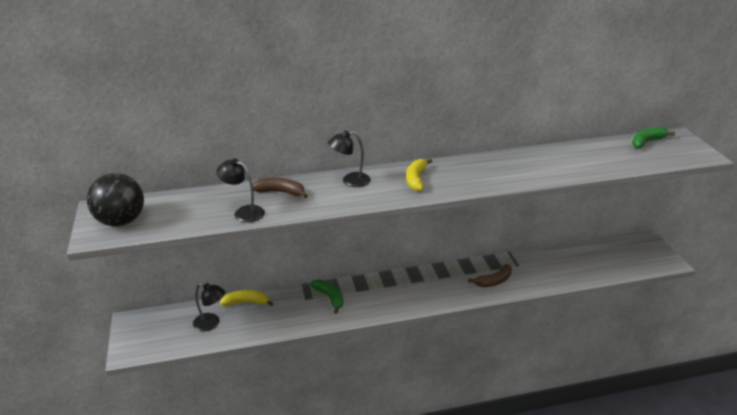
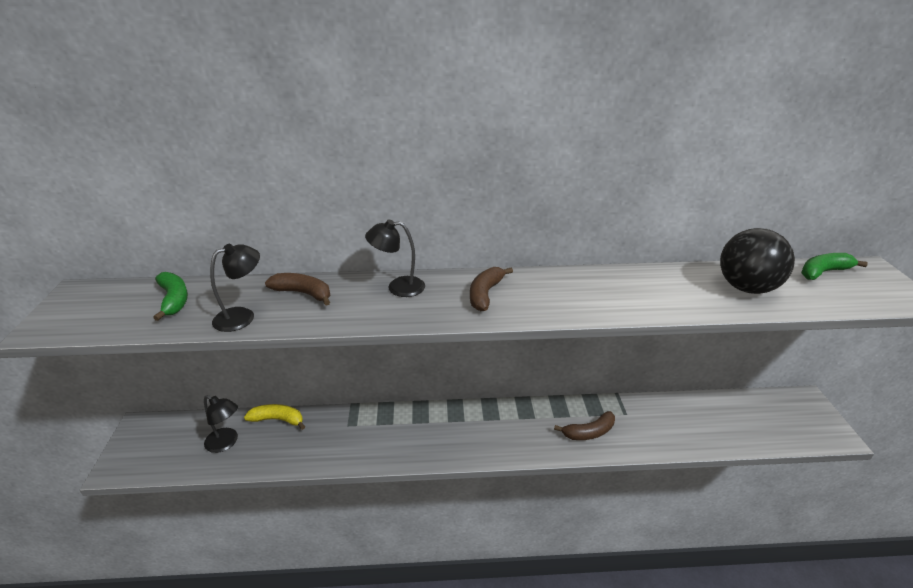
camera: 10 degrees right, 0 degrees up
(121, 221) = (89, 311): black ball -> black ball (746, 288)
(243, 212) = (242, 316): black lamp -> black lamp turned 105 degrees clockwise
(329, 297) = (377, 427): green banana -> green banana (174, 300)
(416, 179) = (485, 294): yellow banana -> brown banana

